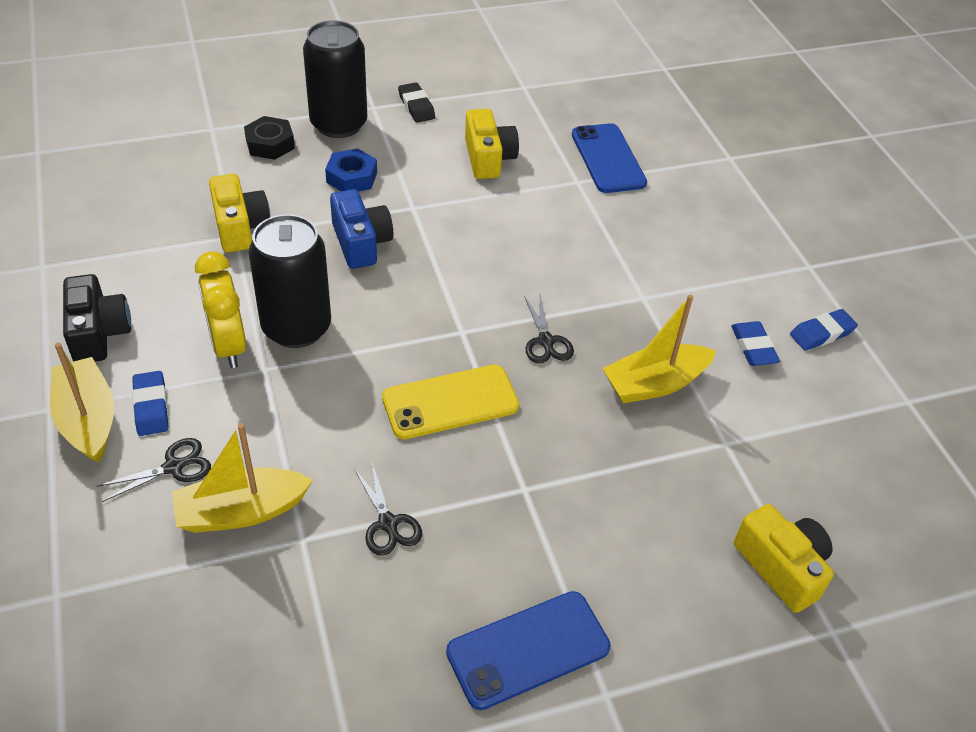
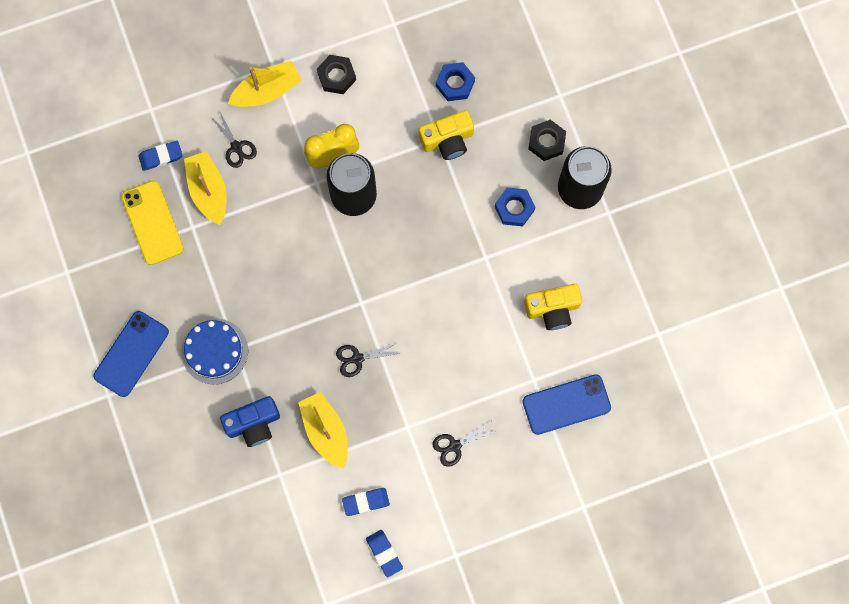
camera: 90 degrees right, 30 degrees up
(98, 333) = (336, 76): black camera -> black nut
(151, 407) = (279, 123): blue eraser -> blue eraser (161, 156)
(160, 214) = (455, 83): none -> blue nut
(361, 243) = (441, 225): blue camera -> blue camera (253, 423)
(388, 523) = (205, 272): black scissors -> black scissors (455, 446)
(416, 106) = (614, 246): black eraser -> none
(450, 402) = (298, 299): yellow phone -> yellow phone (152, 223)
(528, 518) = (214, 351): none -> blue cake
(528, 649) = (131, 354): blue phone -> blue phone turned 60 degrees clockwise
(781, 567) = (190, 498): yellow camera -> none

